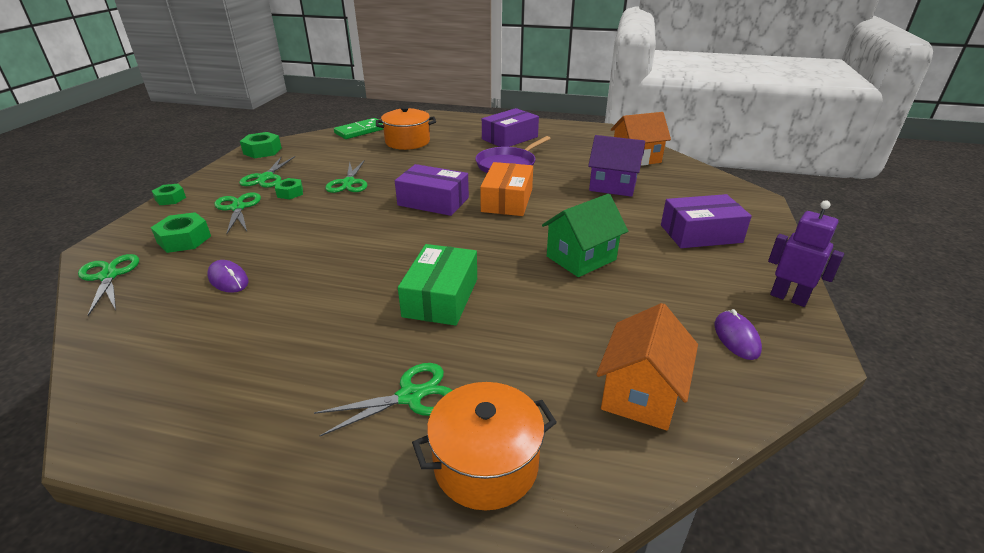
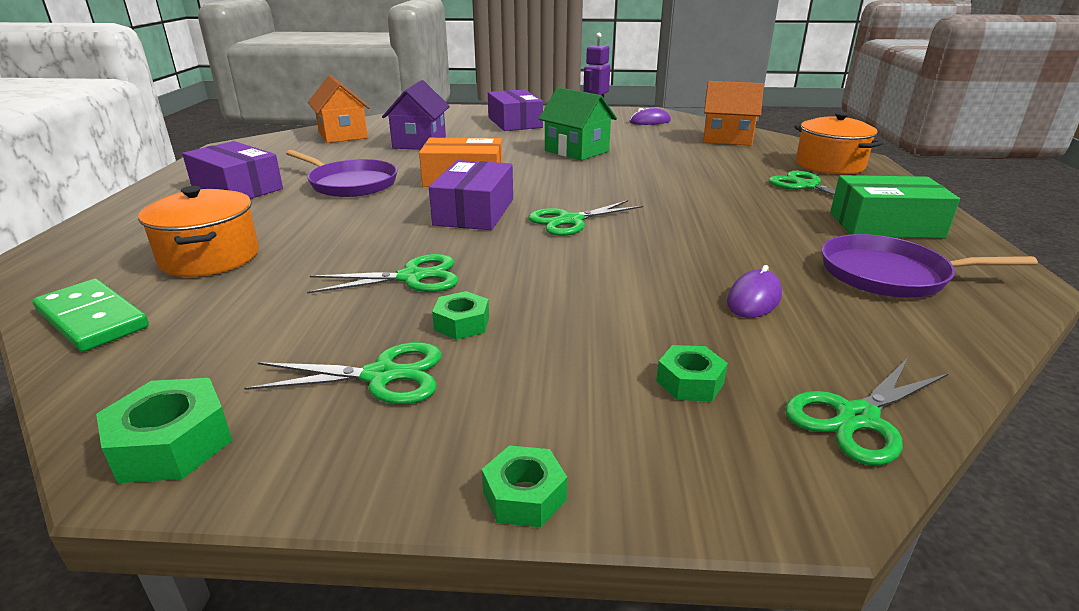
camera: 100 degrees left, 5 degrees down
(184, 239) = (690, 382): green nut -> green nut, size x0.66
(193, 357) = (890, 275): none -> purple pan
(238, 208) = (541, 364): green scissors -> green scissors (570, 221)
(441, 297) = (679, 189): green box -> green box (885, 225)

